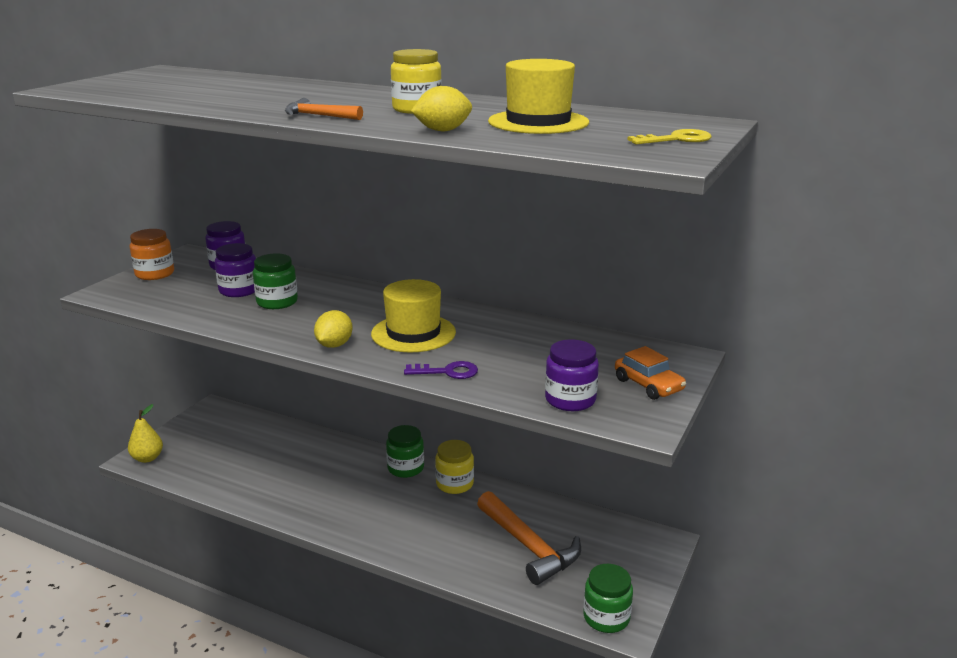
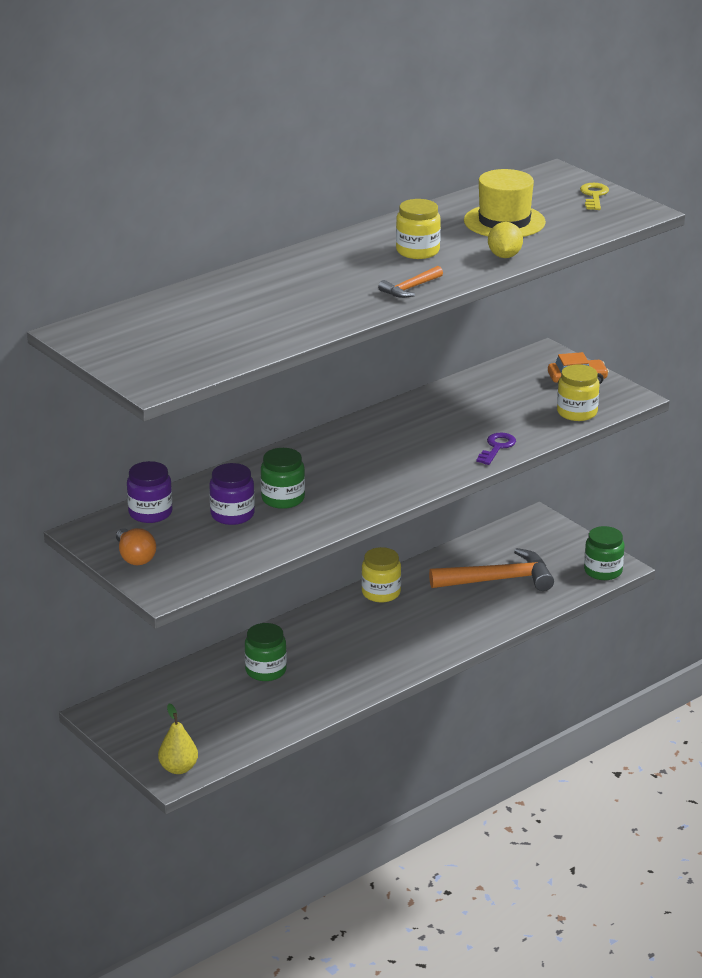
camera: 65 degrees left, 5 degrees up
(155, 274) = (134, 557): orange jar -> orange light bulb
(334, 345) = (407, 485): yellow lemon -> none
(405, 468) = (333, 613): green jar -> green jar (266, 670)
(413, 333) = (412, 447): yellow hat -> none
(570, 400) = (577, 412): purple jar -> yellow jar

